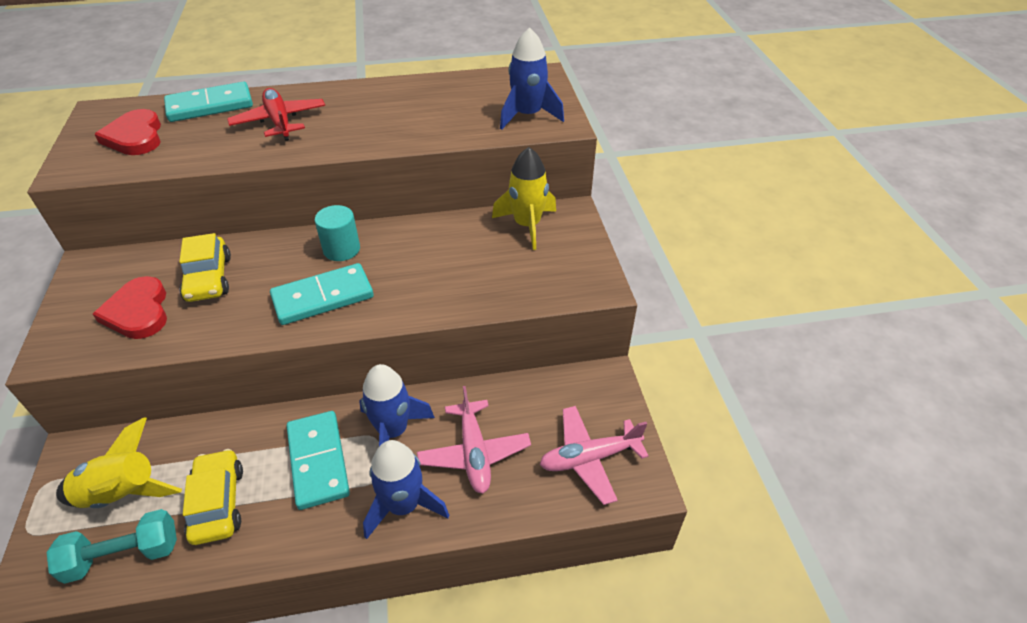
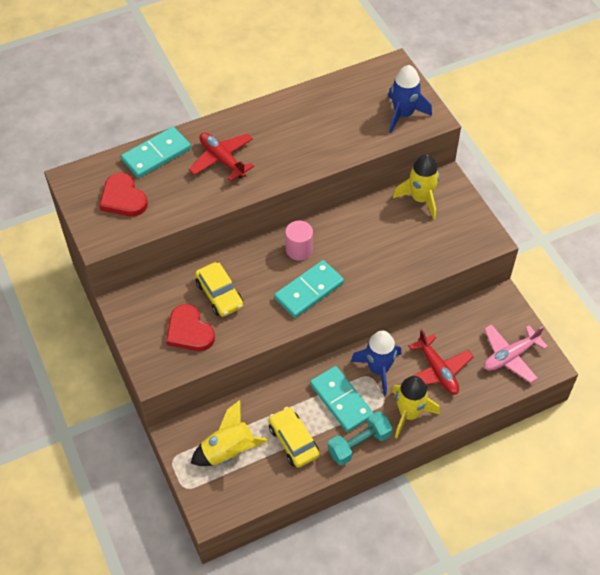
camera: 15 degrees left, 10 degrees up
(123, 555) = (256, 484): turquoise dumbbell -> turquoise dumbbell (359, 444)
(341, 249) = (299, 249): turquoise cylinder -> pink cylinder
(403, 505) = (409, 413): blue rocket -> yellow rocket
(474, 453) = (437, 371): pink plane -> red plane

